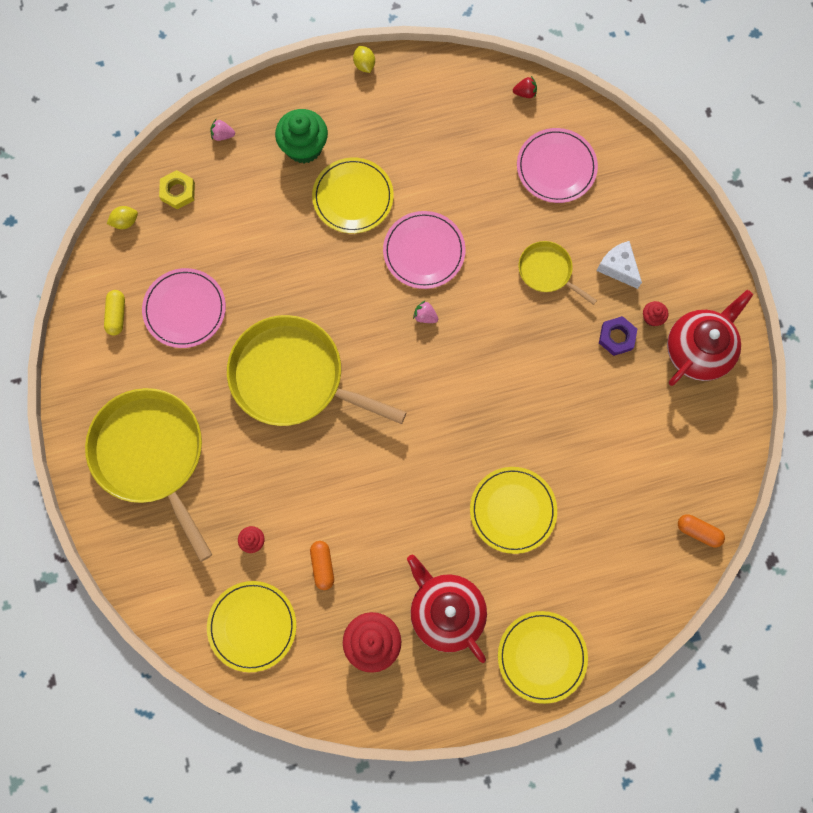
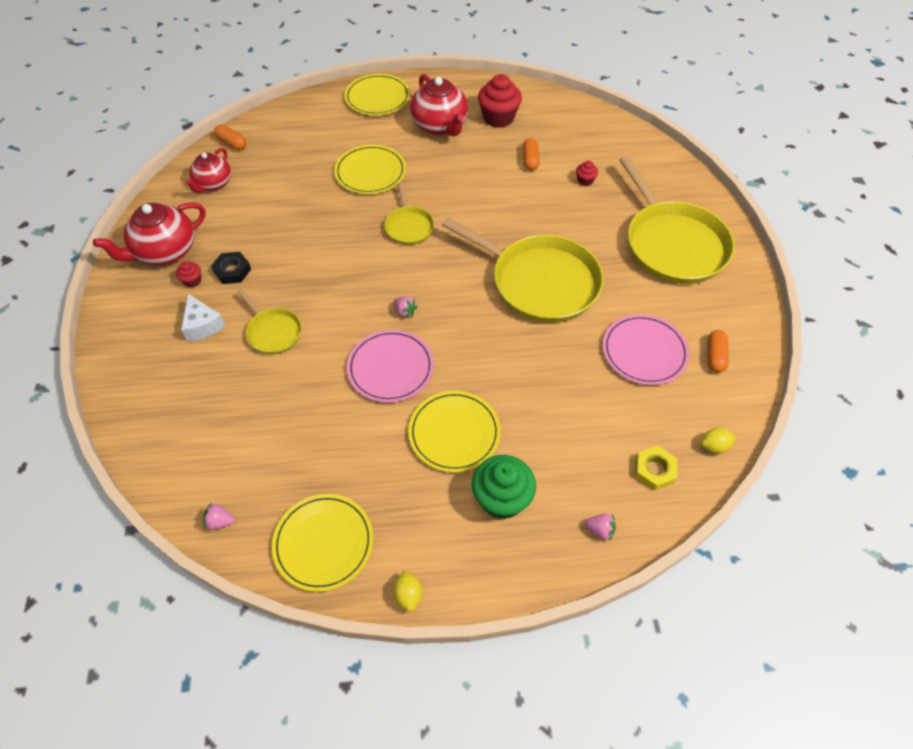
camera: 170 degrees left, 20 degrees down
(116, 315) = (715, 356): yellow capsule -> orange capsule
(252, 626) = (588, 136): yellow plate -> yellow plate (323, 543)
(447, 431) = (409, 226): none -> yellow pan
(525, 93) = (220, 522): red strawberry -> pink strawberry
(556, 167) = (221, 429): pink plate -> none
(617, 337) = (232, 271): purple nut -> black nut
(691, 458) = (213, 184): none -> red teapot

